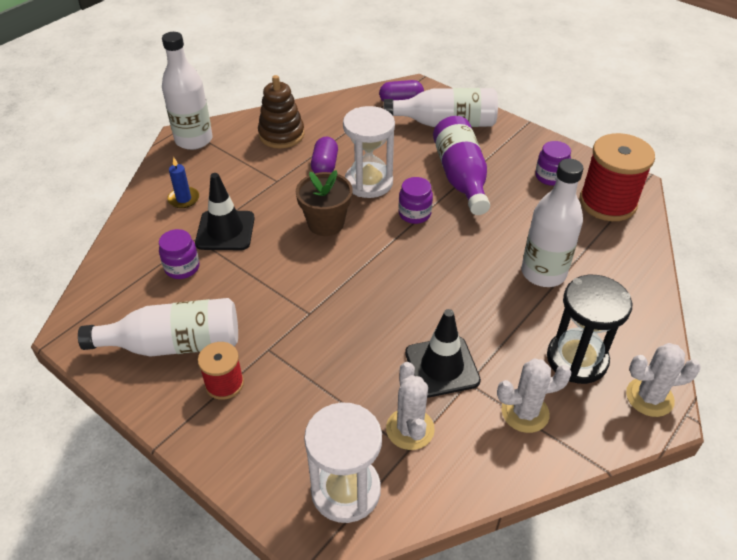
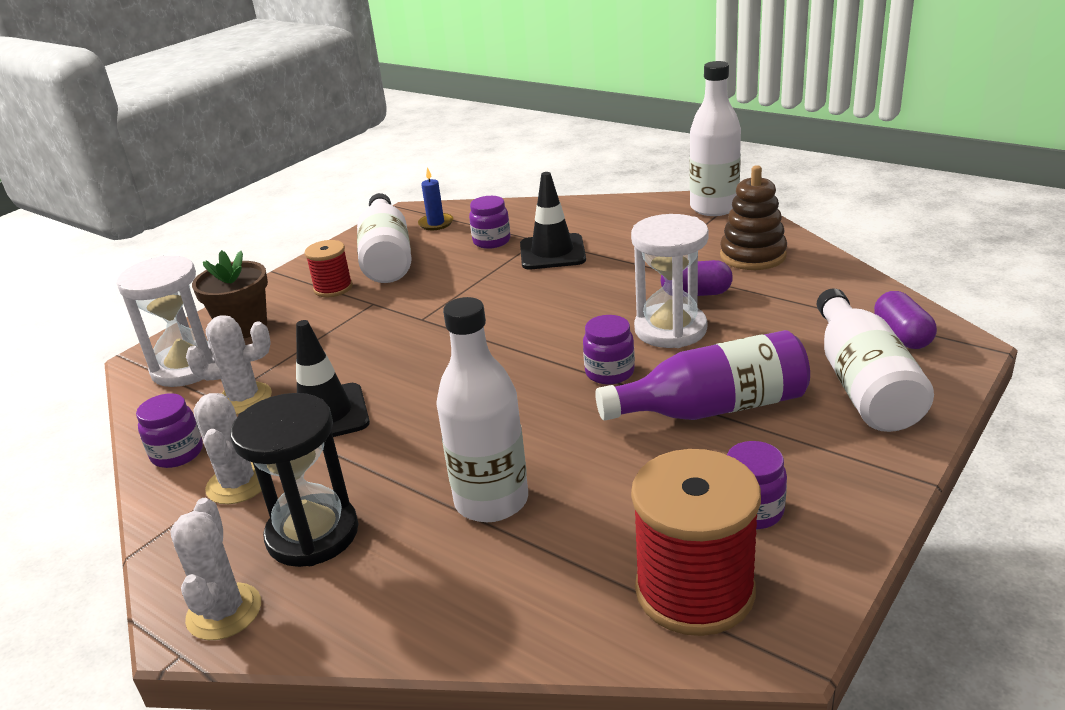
camera: 90 degrees right, 15 degrees down
(184, 199) = (602, 222): blue candle -> blue candle (436, 223)
(326, 223) = (576, 309): brown flower pot -> brown flower pot (243, 327)
(484, 465) = (177, 453): none -> purple jar

